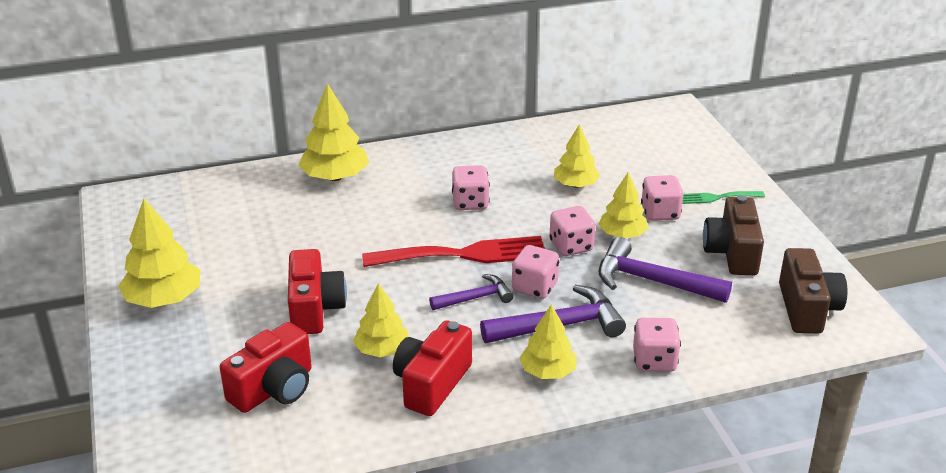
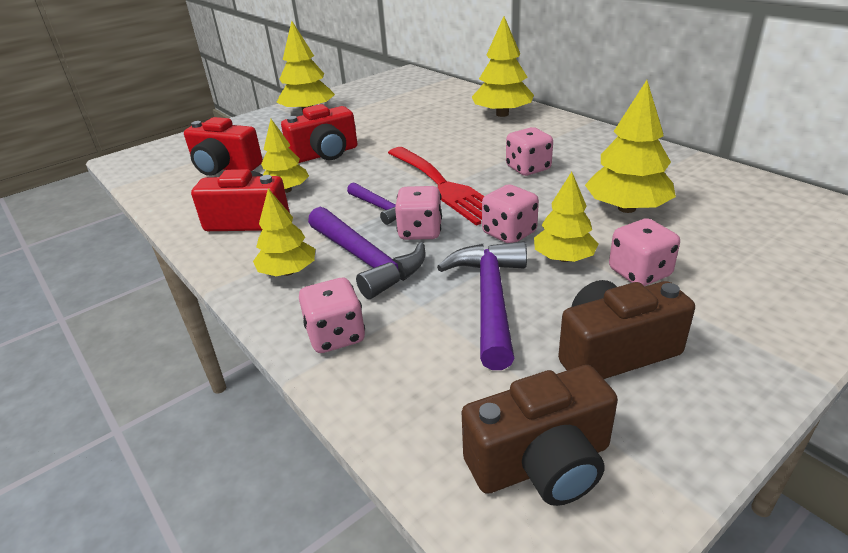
camera: 70 degrees right, 0 degrees up
(575, 185) = (626, 208): yellow tree -> yellow tree, size x1.51
(717, 197) = (735, 309): green fork -> none

